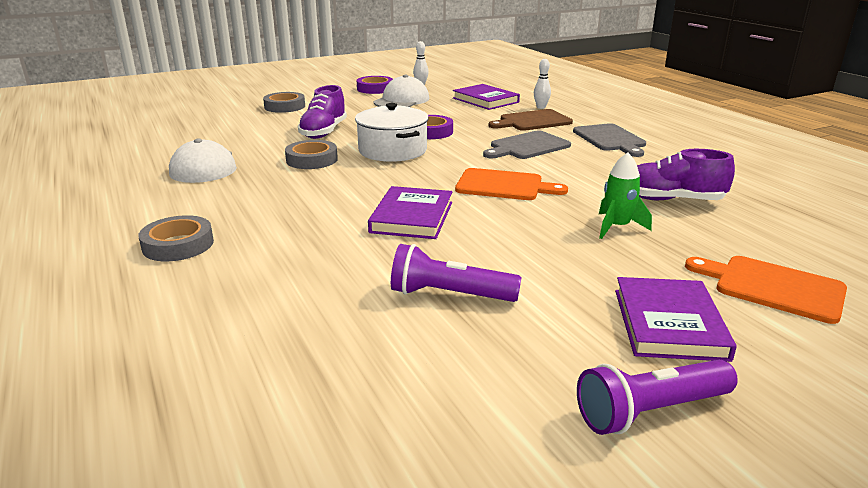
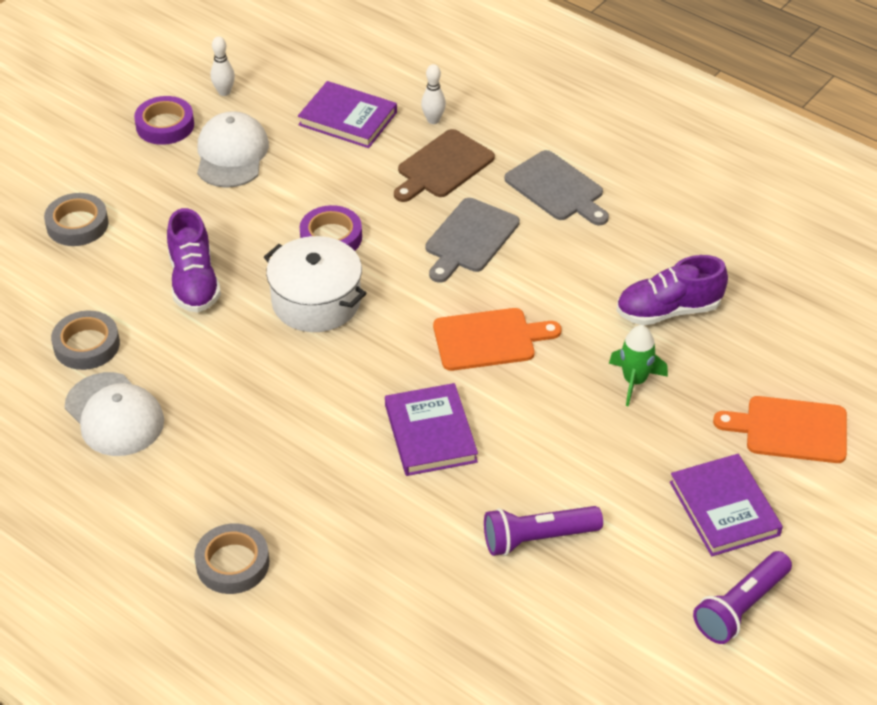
camera: 25 degrees left, 20 degrees up
(312, 160) = (234, 356): grey tape -> grey tape (86, 345)

